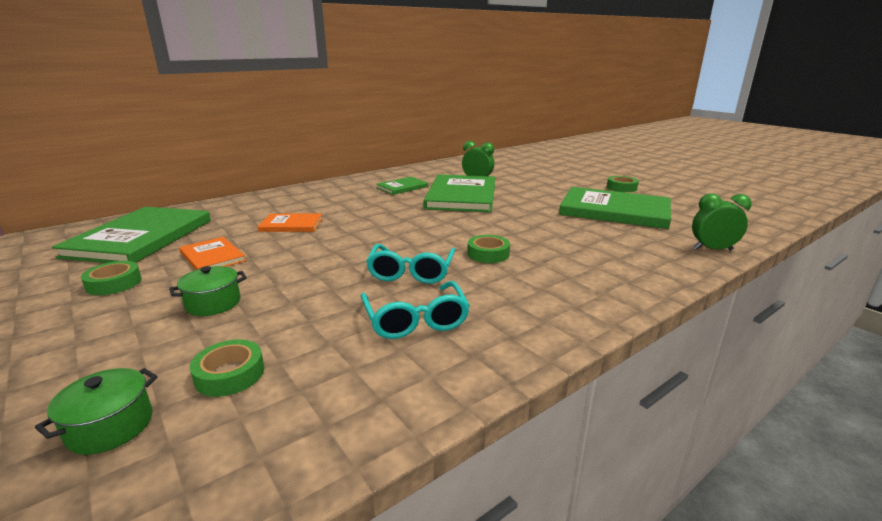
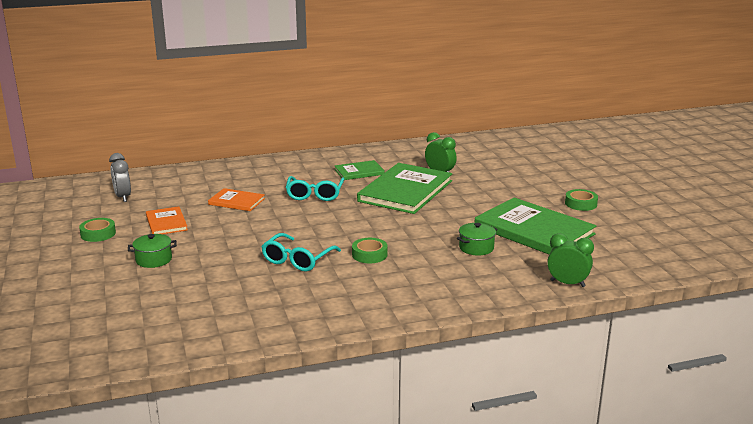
camera: 20 degrees right, 0 degrees up
(110, 427) = (82, 318): green pot -> green pot (476, 248)
(141, 238) = (123, 197): green book -> grey clock
(230, 374) = (147, 305): green tape -> none
(415, 320) = (272, 295): turquoise glasses -> turquoise glasses (315, 194)

